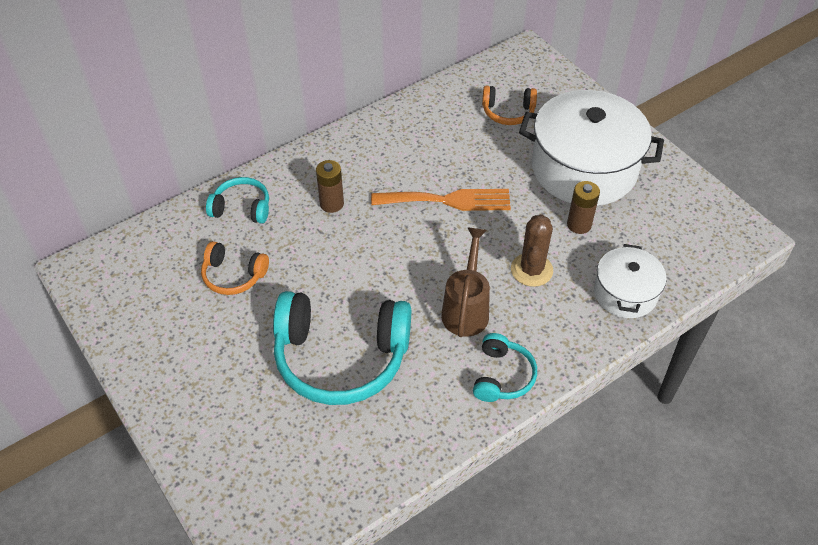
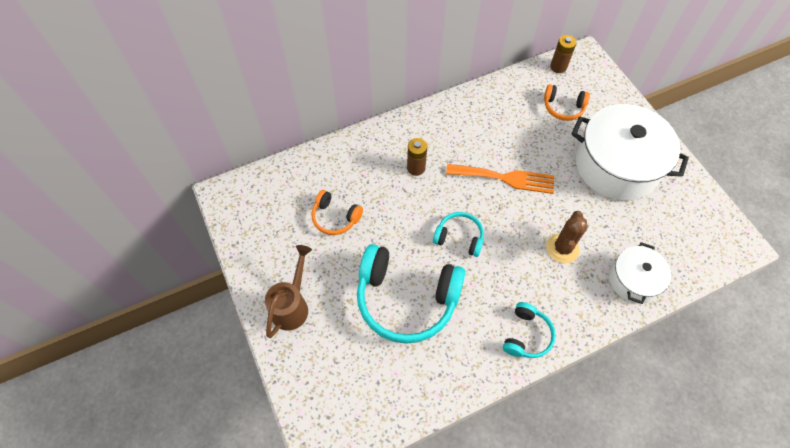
camera: 10 degrees right, 10 degrees up
(242, 208) = (348, 161): turquoise headphones -> turquoise headphones (459, 237)
(466, 308) = (507, 273): brown watering can -> brown watering can (292, 305)
(579, 225) = (605, 215): brown battery -> brown battery (558, 67)

